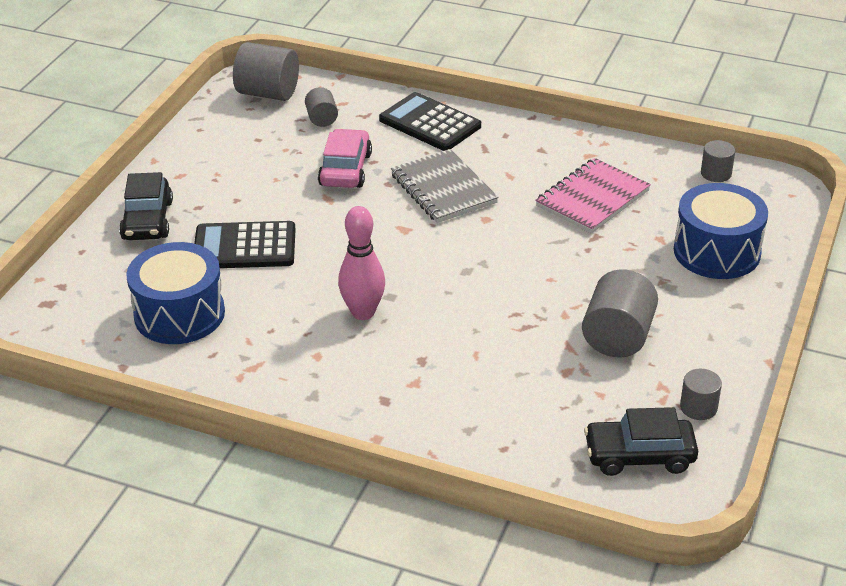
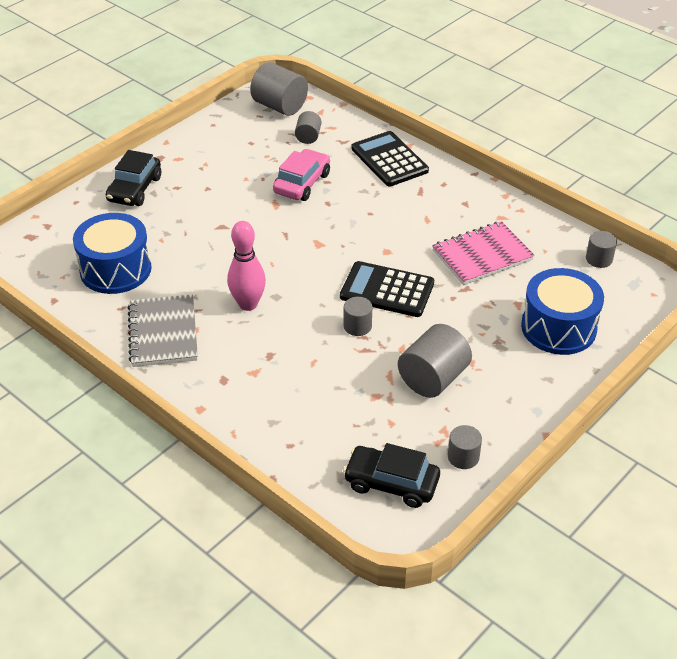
camera: 20 degrees right, 5 degrees up
(244, 247) = (192, 228): black calculator -> black calculator (387, 290)
(443, 189) = (367, 218): grey notebook -> grey notebook (163, 333)
(502, 304) = (357, 326): none -> grey cylinder

